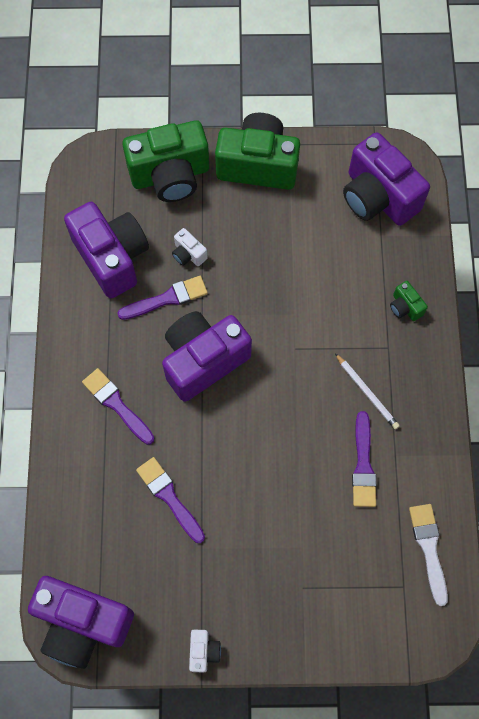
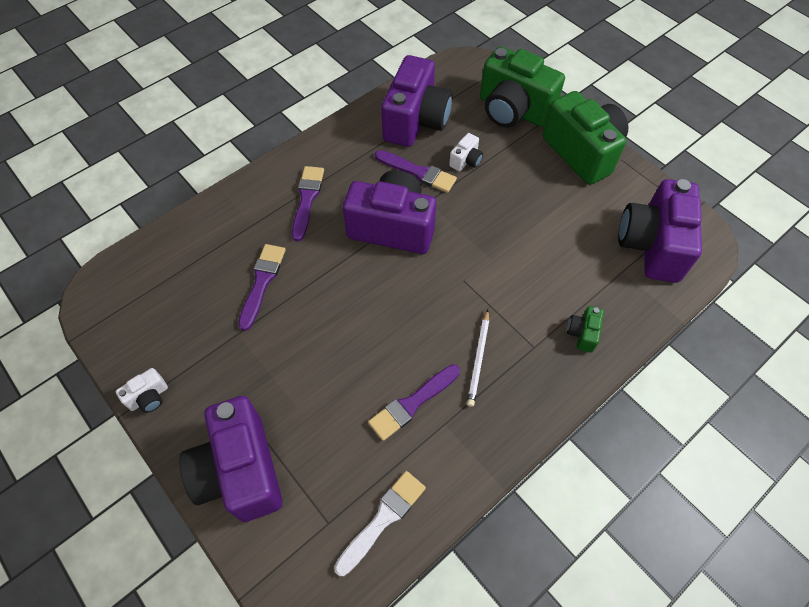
camera: 50 degrees right, 10 degrees down
(82, 623) = (115, 297): purple camera -> purple camera (240, 471)
(188, 254) = (466, 161): white camera -> white camera turned 150 degrees counterclockwise

